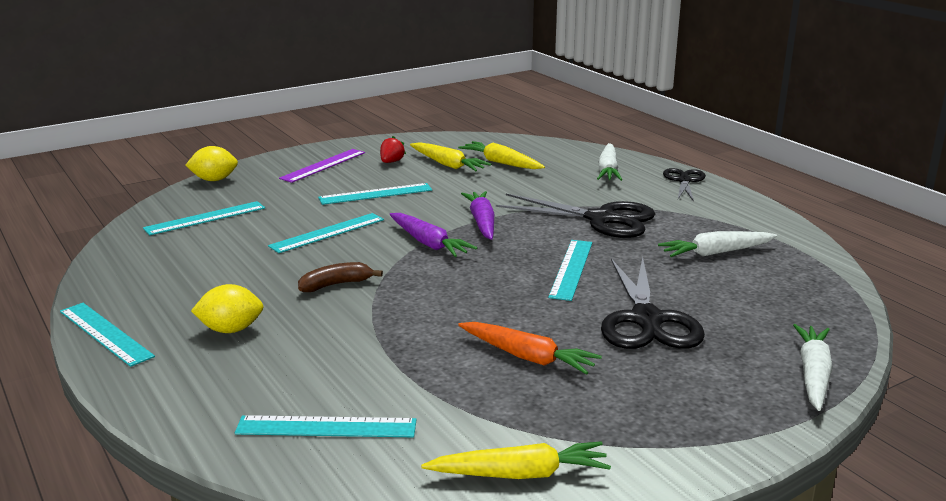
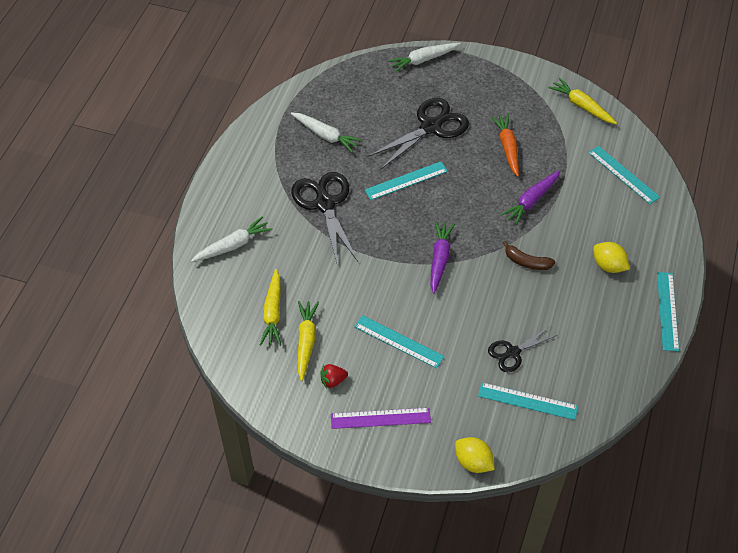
camera: 130 degrees left, 30 degrees up
(327, 233) = (477, 317): turquoise ruler -> none
(482, 222) = (386, 255): purple carrot -> purple carrot (531, 200)
(684, 181) = (218, 197): black scissors -> black scissors (513, 352)

